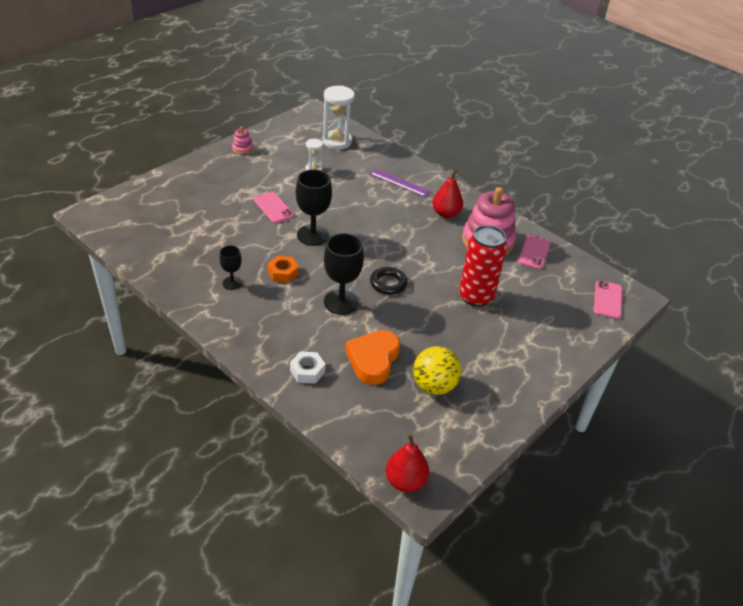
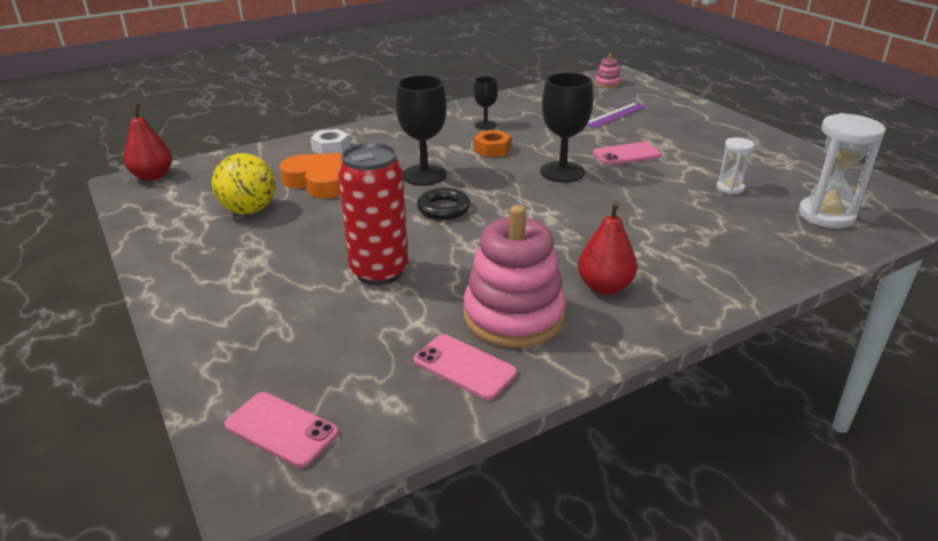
camera: 110 degrees right, 10 degrees down
(242, 149) = (773, 146): pink stacking toy -> pink stacking toy (607, 83)
(399, 183) = (702, 256): purple ruler -> purple ruler (614, 115)

